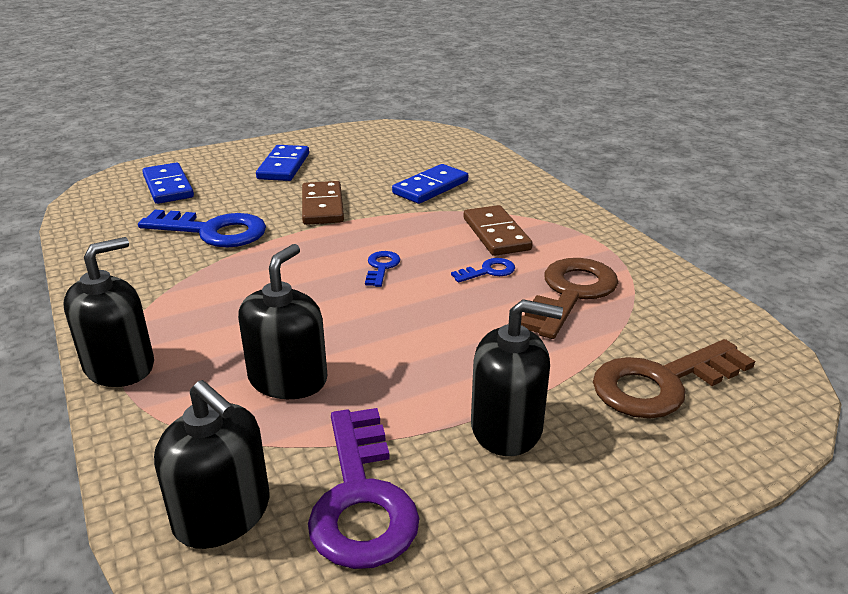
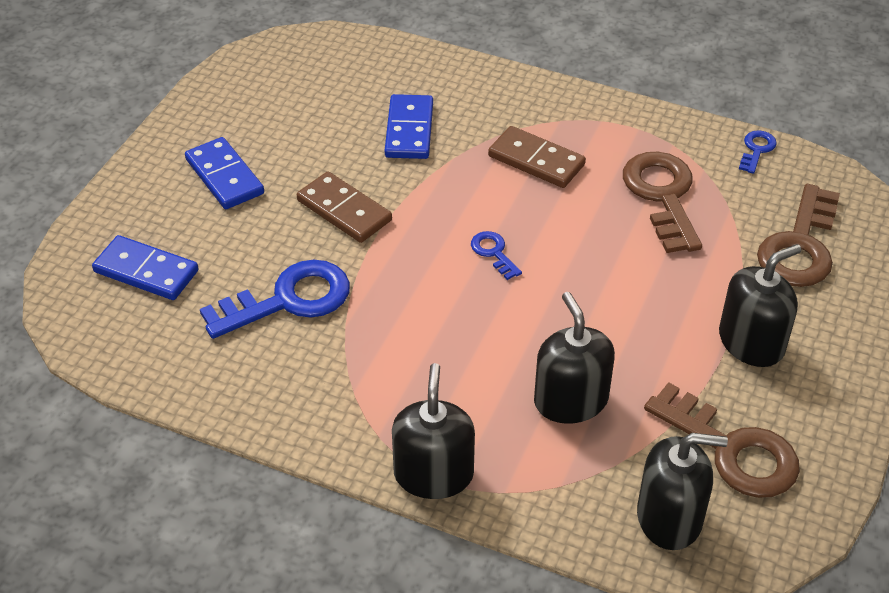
camera: 40 degrees left, 15 degrees up
(361, 498) = (731, 449): purple key -> brown key
(488, 271) = (579, 208): blue key -> blue key (756, 150)

